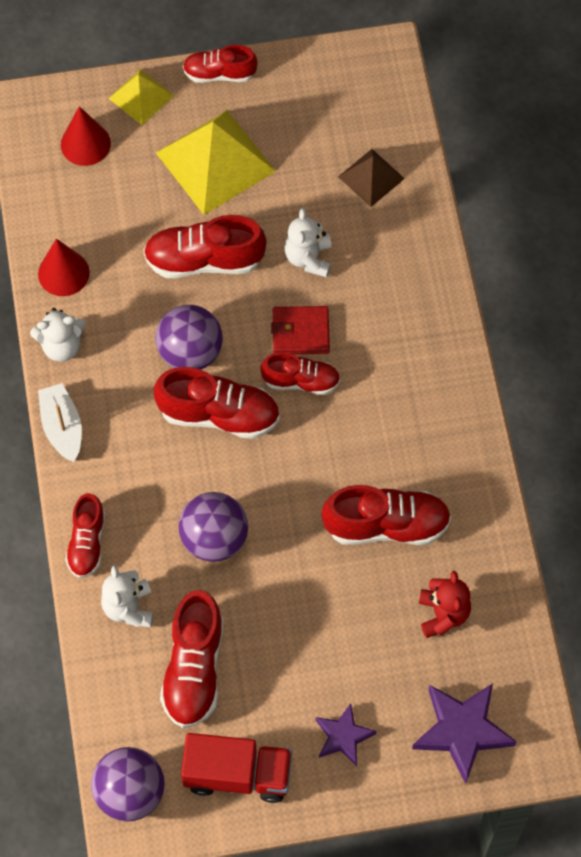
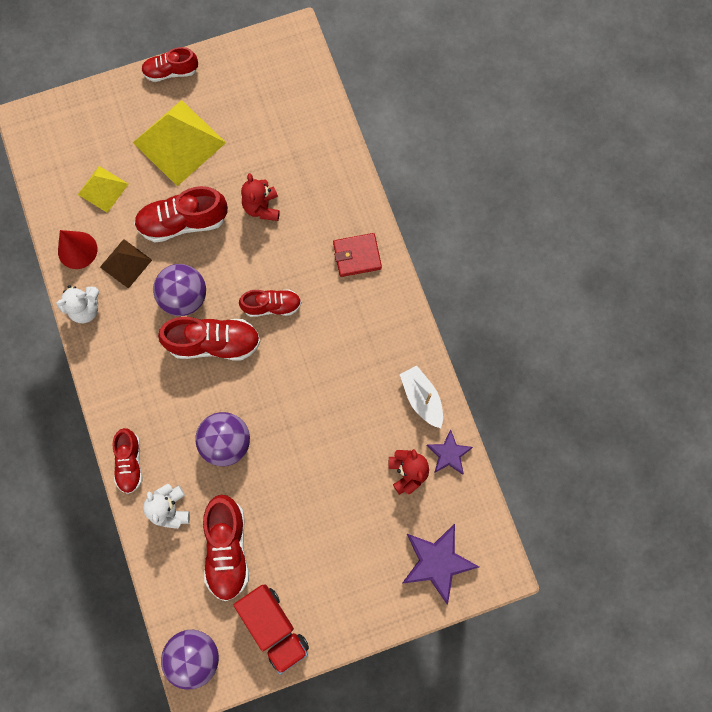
camera: 10 degrees left, 10 degrees up
(62, 427) = (96, 373): white boat -> white boat (421, 398)
(85, 144) = (78, 144): red cone -> none
(141, 96) = (114, 99): yellow pyramid -> yellow pyramid (103, 189)
(238, 774) = (274, 627): red truck -> red truck turned 60 degrees clockwise
(300, 332) = (265, 267): red wallet -> red wallet (357, 256)
(308, 258) = (262, 207): white teddy bear -> red teddy bear
(343, 736) = (349, 582): purple star -> purple star (449, 454)
(371, 177) = (299, 136): brown pyramid -> brown pyramid (126, 263)
(386, 525) = (354, 409): red shoe -> none

